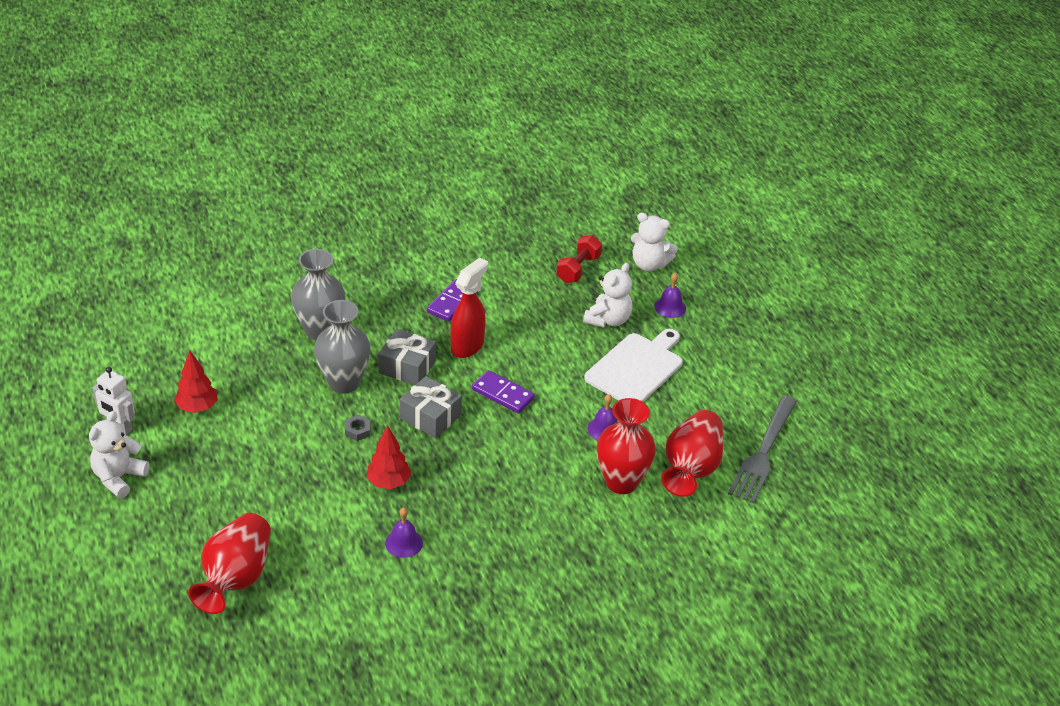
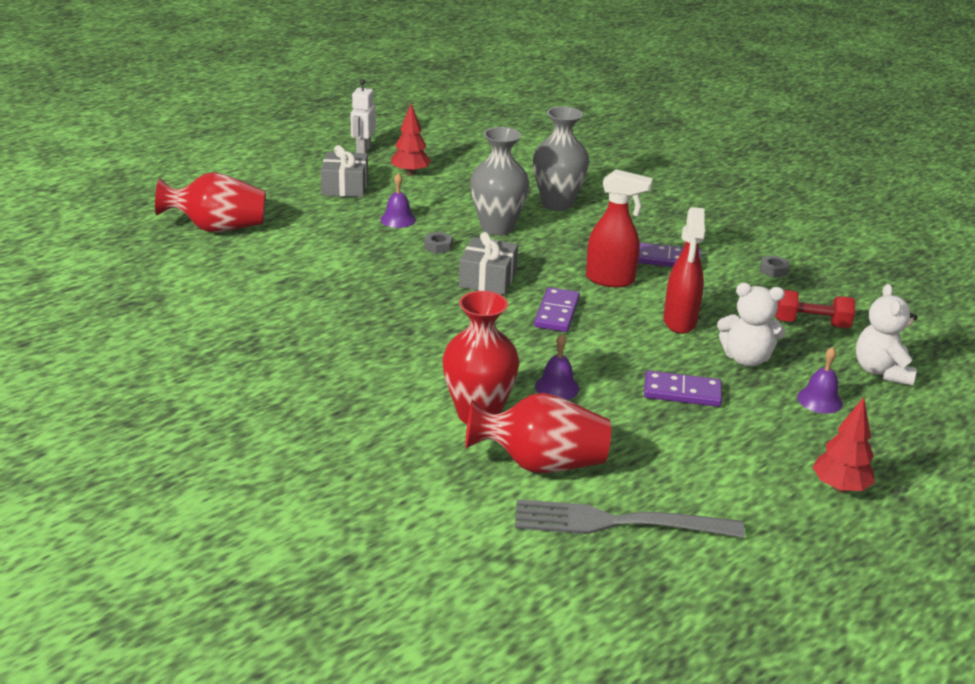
camera: 70 degrees right, 10 degrees down
(119, 478) = (306, 161): white teddy bear -> none
(389, 482) = (379, 274): red tree -> red tree (839, 487)
(404, 543) = (303, 297): purple bell -> purple bell (398, 219)
(407, 367) = (548, 254): grey gift -> grey gift (345, 186)
(497, 254) = (773, 270): none -> grey nut
(546, 333) = (679, 322): none -> red spray bottle
(636, 368) = (682, 392): white cutting board -> purple domino

